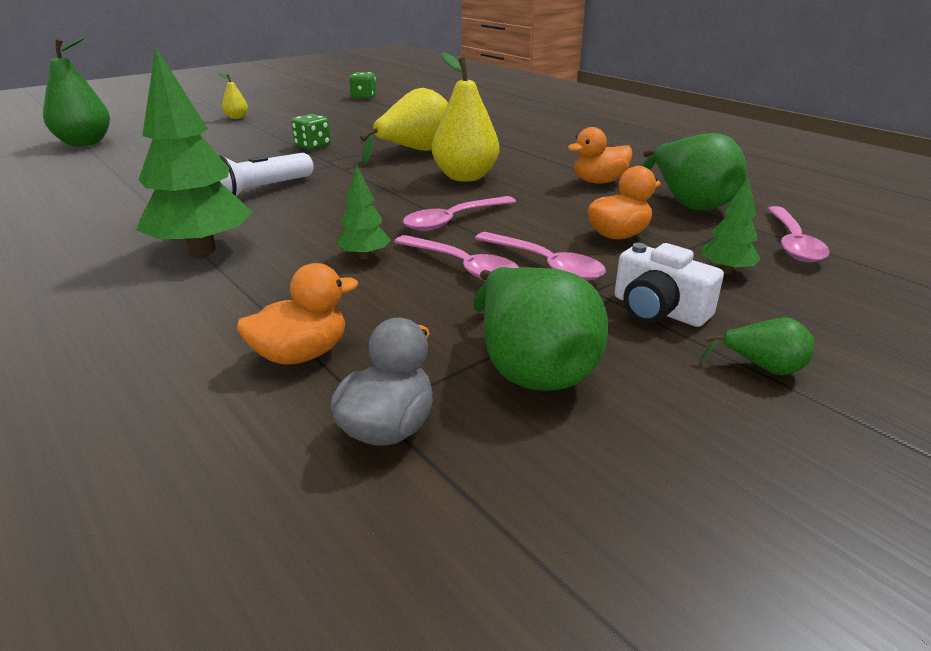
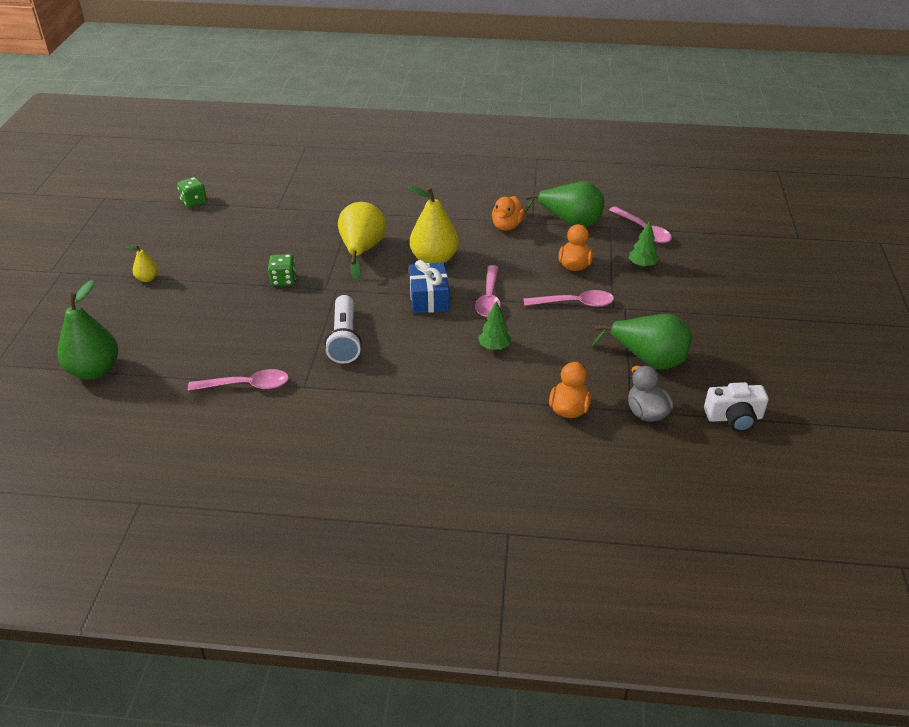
camera: 45 degrees left, 10 degrees up
(202, 250) = (410, 393): green tree -> none
(395, 197) = (429, 298): none -> blue gift
(462, 267) = (545, 326): pink spoon -> pink spoon (246, 385)
(658, 310) = (648, 304): white camera -> white camera (734, 418)
(762, 367) = (710, 311): green pear -> none

